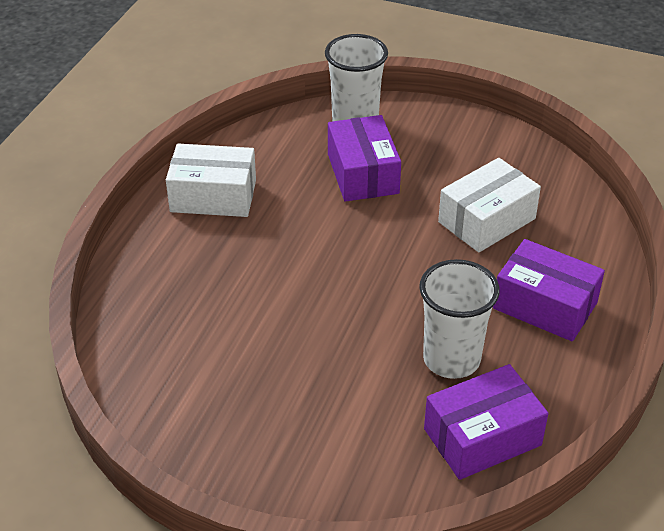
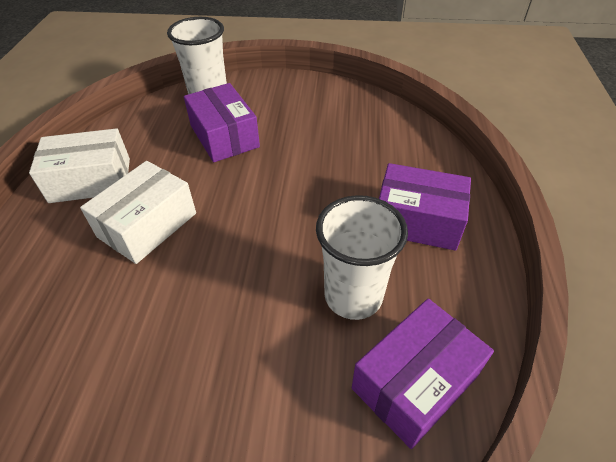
camera: 15 degrees left, 5 degrees up
(486, 220) = (340, 155): white box -> white box (147, 225)

